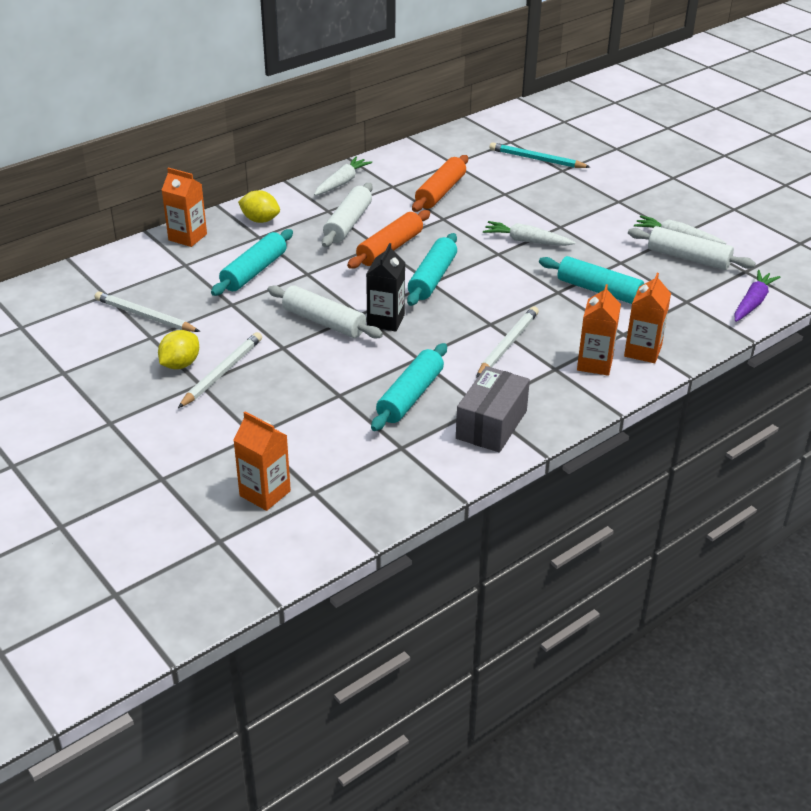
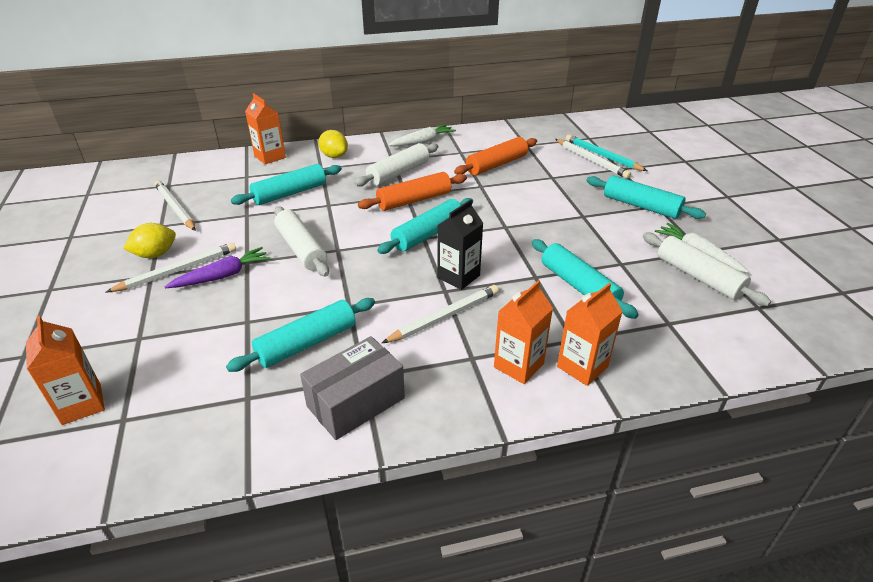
camera: 25 degrees right, 0 degrees up
(385, 320) = (353, 262): black carton -> black carton (458, 276)
(526, 241) = (540, 222): white carrot -> none
(529, 167) = (591, 160): none -> white pencil
(605, 204) = (641, 206): none -> turquoise rolling pin
(752, 302) = (749, 346): purple carrot -> purple carrot (223, 276)

